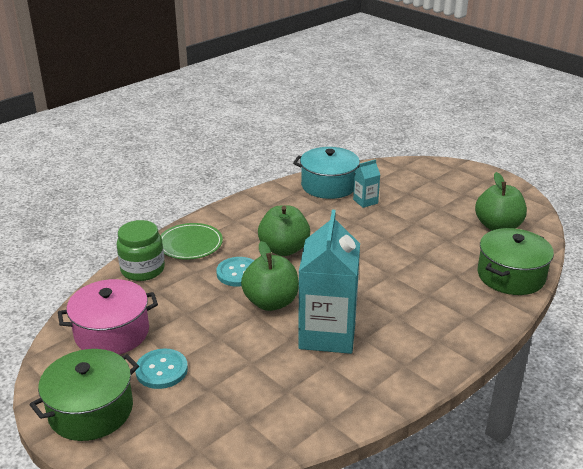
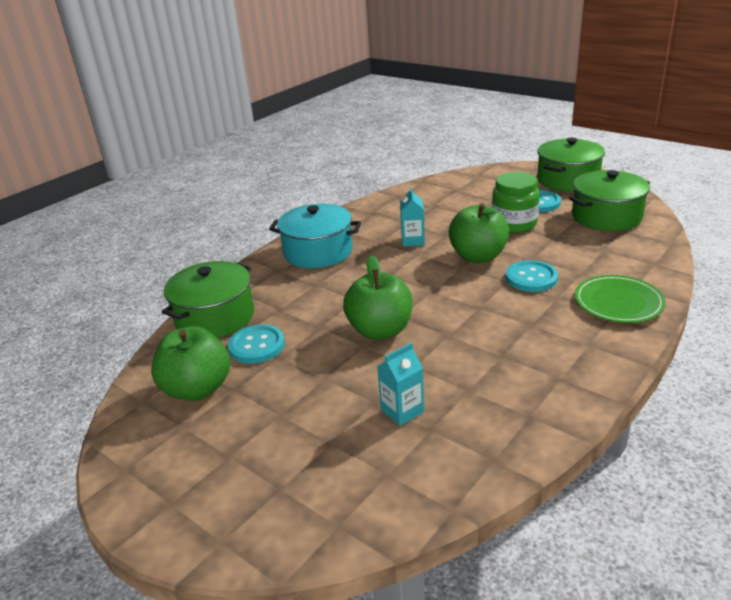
camera: 175 degrees right, 0 degrees up
(112, 333) = (606, 216): pink pot -> green pot
(142, 270) = (641, 267): green jar -> green jar (514, 224)
(284, 249) = (494, 312): green apple -> green apple (380, 330)
(327, 334) = (413, 240): turquoise carton -> turquoise carton, size x0.44
(329, 185) = (476, 441): turquoise pot -> turquoise pot (318, 252)
(466, 248) = (256, 346): none -> turquoise button

